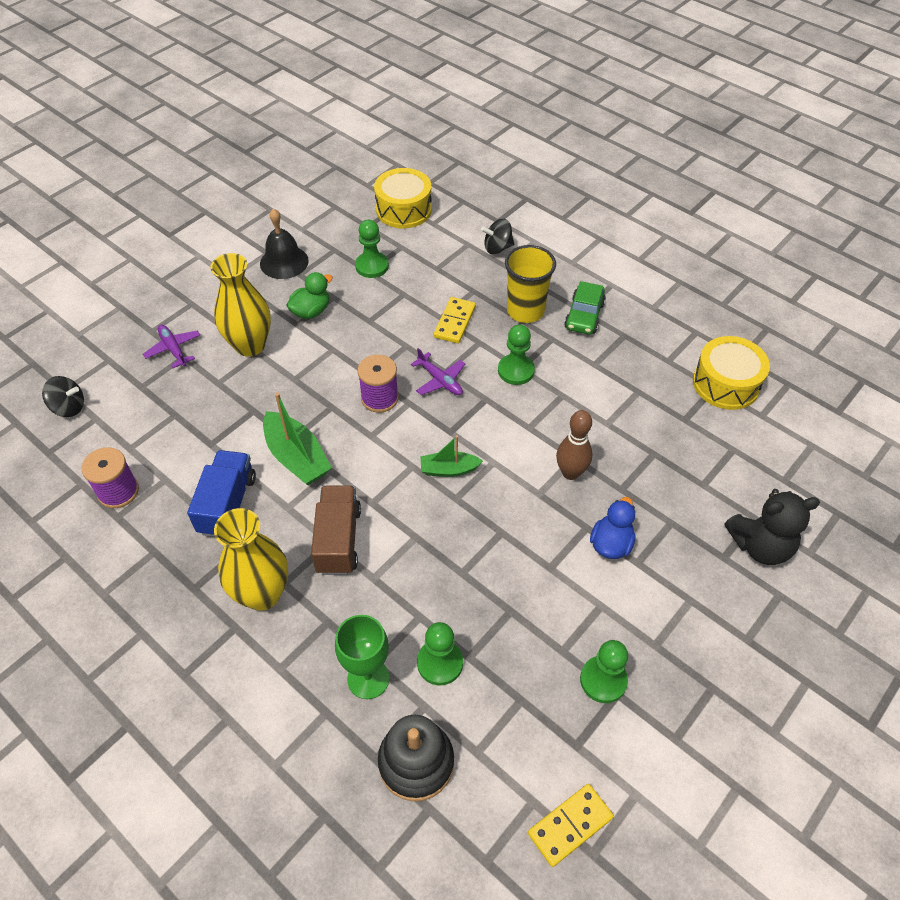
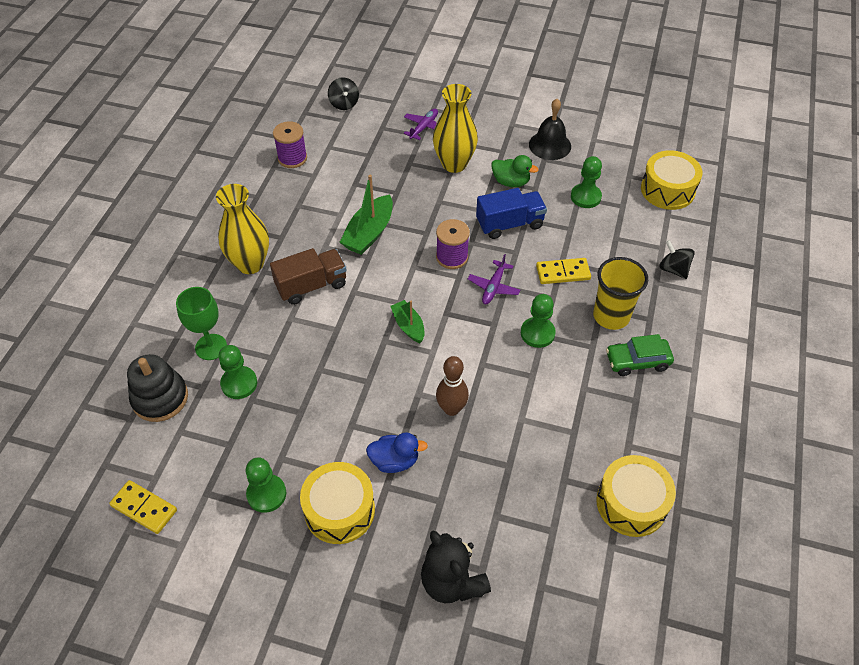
camera: 65 degrees right, 0 degrees up
(227, 504) = (310, 215): blue truck -> blue truck (509, 224)
(650, 614) = (339, 510): none -> yellow drum

